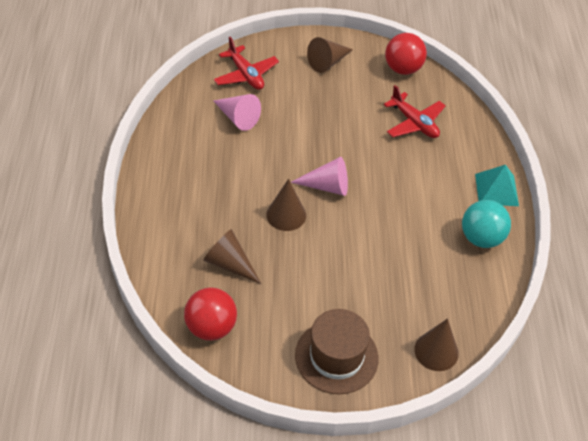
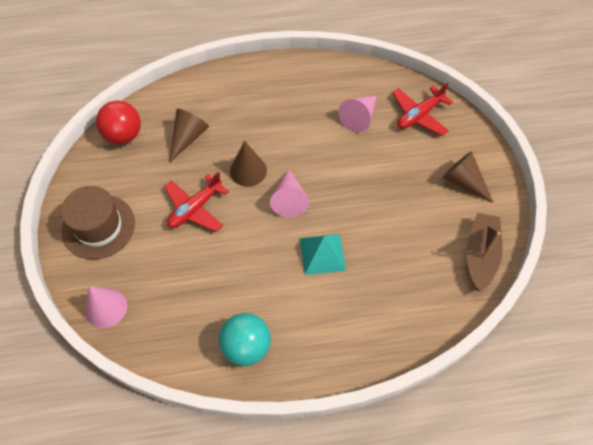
camera: 85 degrees right, 10 degrees up
(403, 69) = (480, 255): red ball -> brown boat
(414, 123) = (397, 272): red plane -> red plane (195, 208)
(436, 351) = (106, 308): brown cone -> pink cone
(496, 190) = (318, 362): turquoise pyramid -> turquoise pyramid (322, 254)

